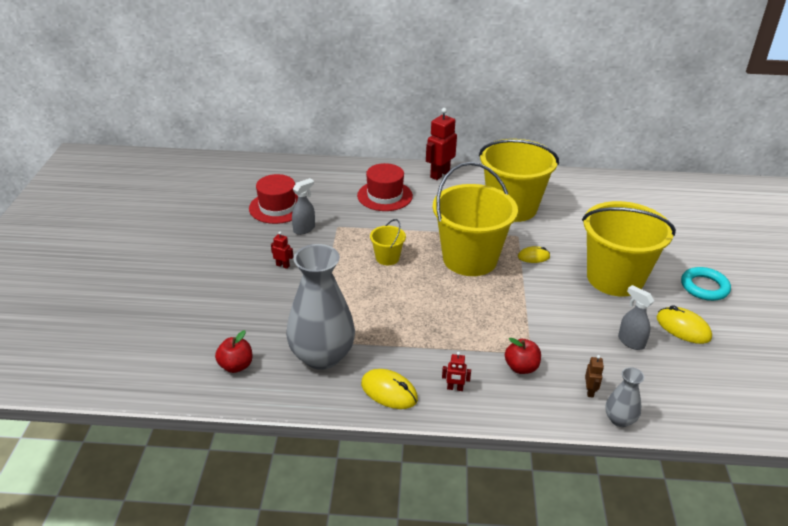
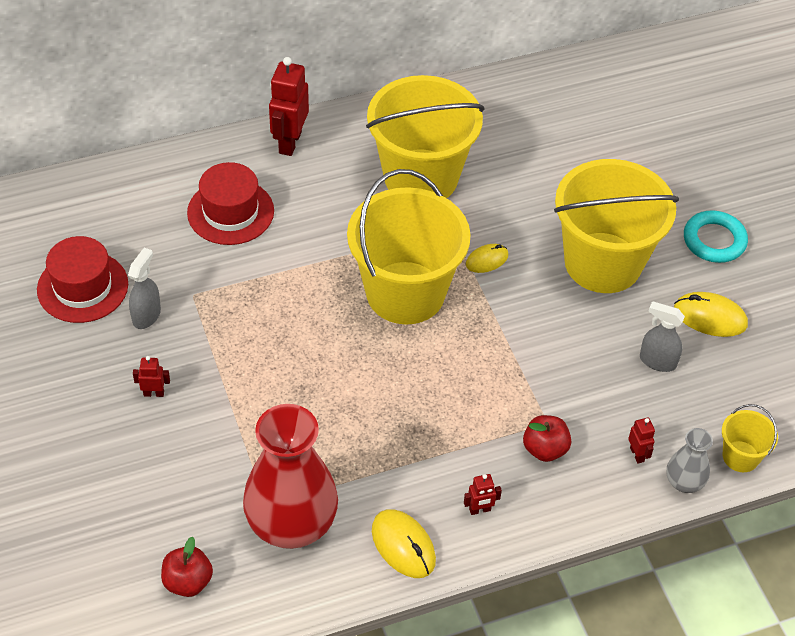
camera: 25 degrees left, 15 degrees up
(322, 356) = (291, 524): grey vase -> red vase
(387, 258) = (293, 329): yellow bucket -> yellow bucket (740, 456)
(389, 391) = (403, 545): yellow mouse -> yellow mouse turned 45 degrees clockwise
(590, 391) = (637, 454): brown robot -> red robot

